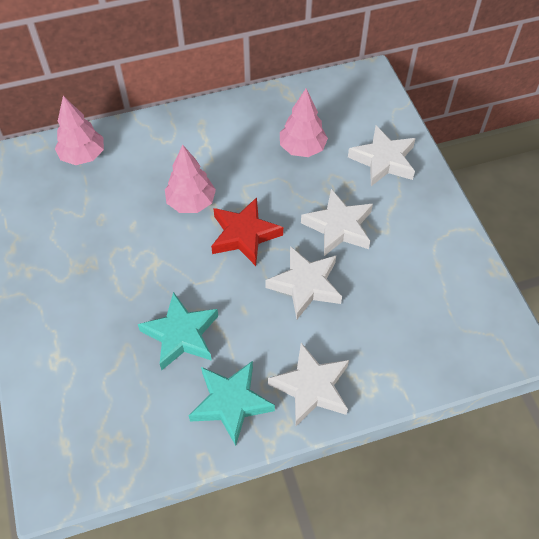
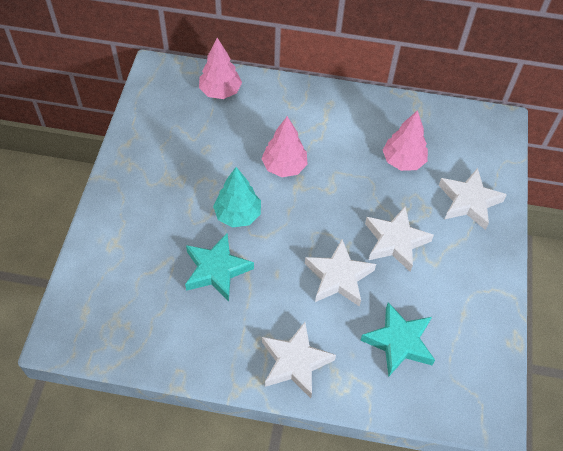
camera: 25 degrees right, 0 degrees up
(171, 270) = (238, 215): none -> turquoise tree
(231, 403) = (225, 342): turquoise star -> turquoise star (399, 342)
(244, 235) = (312, 212): red star -> none

